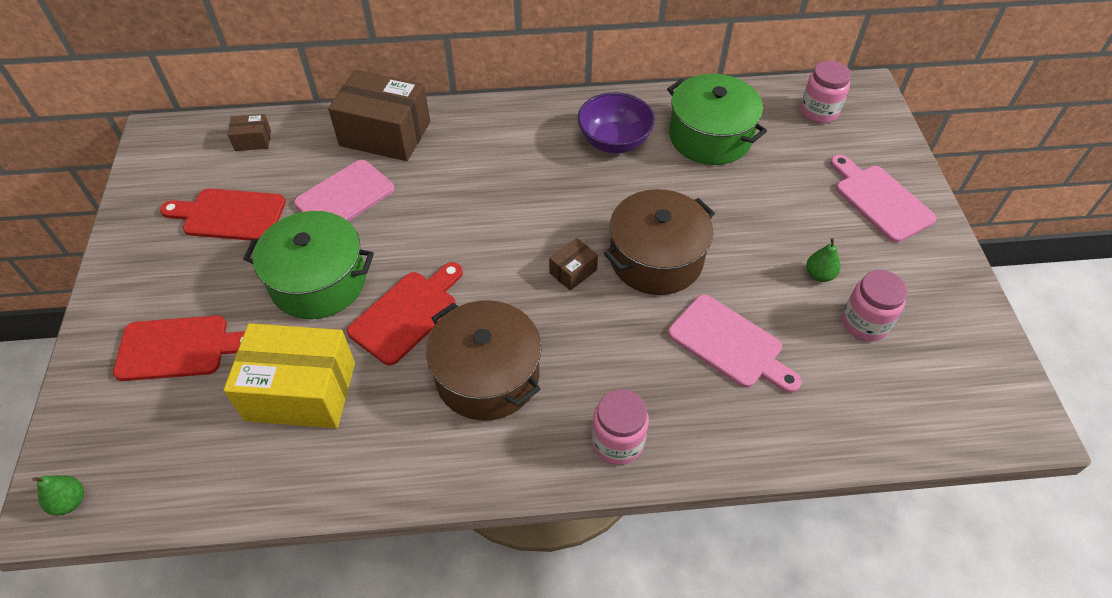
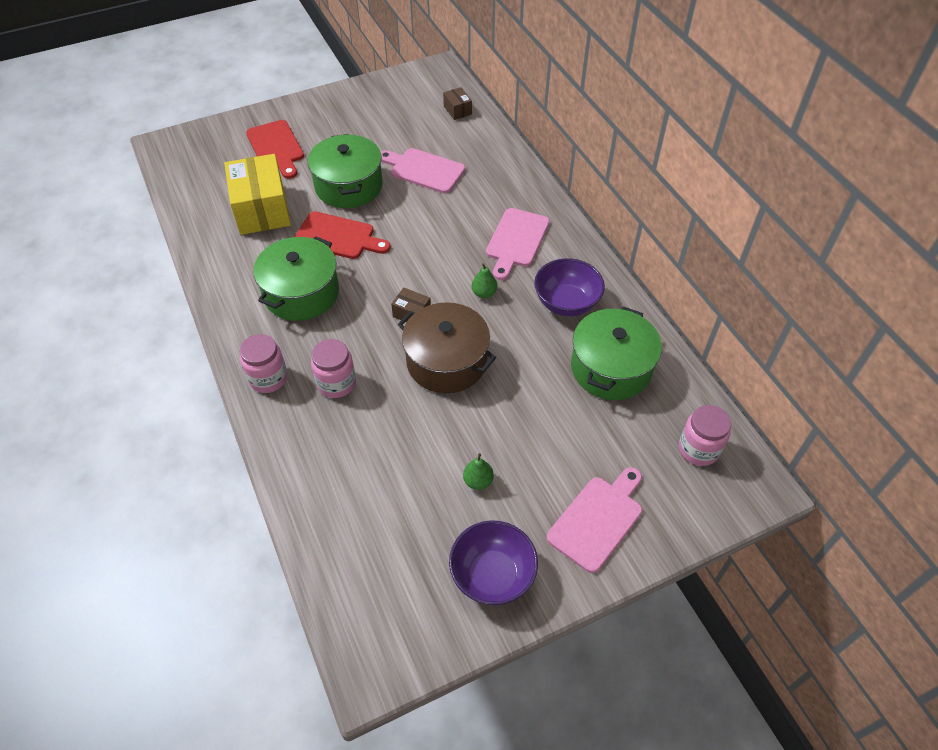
camera: 70 degrees right, 0 degrees up
(70, 502) = (167, 149): green pear -> green pear (484, 293)
(230, 215) = (386, 126): red cutting board -> none
(385, 134) = (499, 169): brown box -> none
(487, 375) = (301, 293): brown pot -> green pot
(729, 344) = (378, 428): pink cutting board -> pink cutting board (516, 240)
(864, 323) = (436, 524): pink jar -> pink jar (336, 383)
(928, 293) = (492, 575): none -> purple bowl

